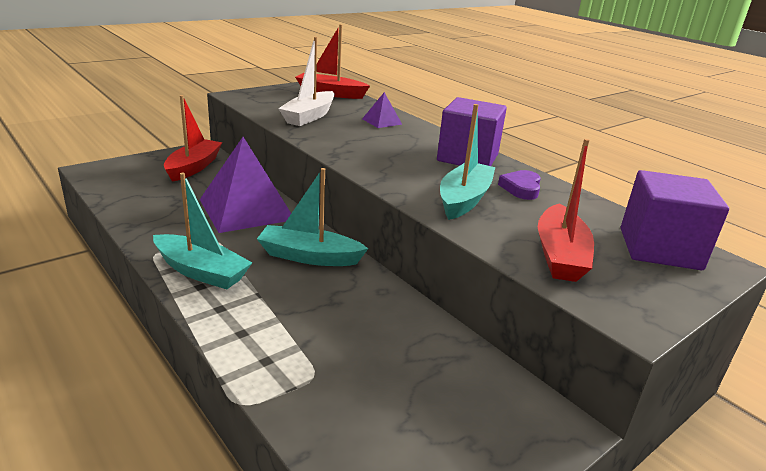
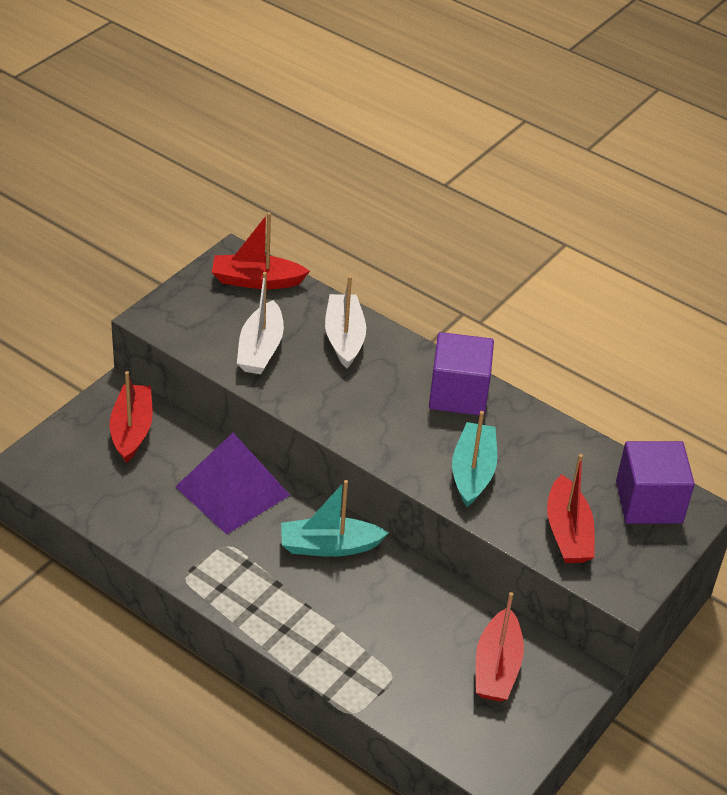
camera: 15 degrees left, 15 degrees up
(201, 271) = (242, 590): turquoise boat -> none
(382, 121) = (344, 338): purple pyramid -> white boat
(448, 392) = (496, 667): none -> red boat
(521, 188) = (521, 438): purple heart -> none

